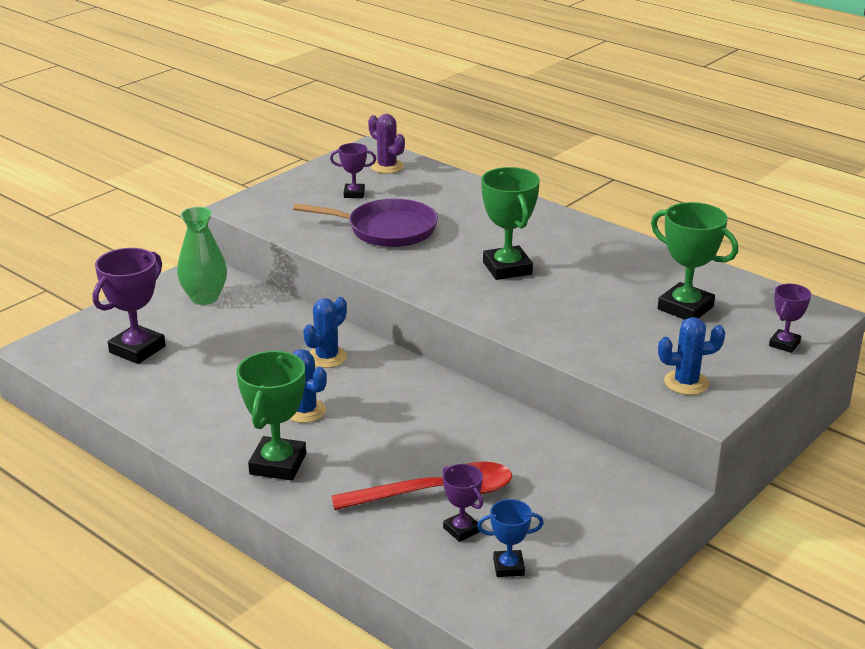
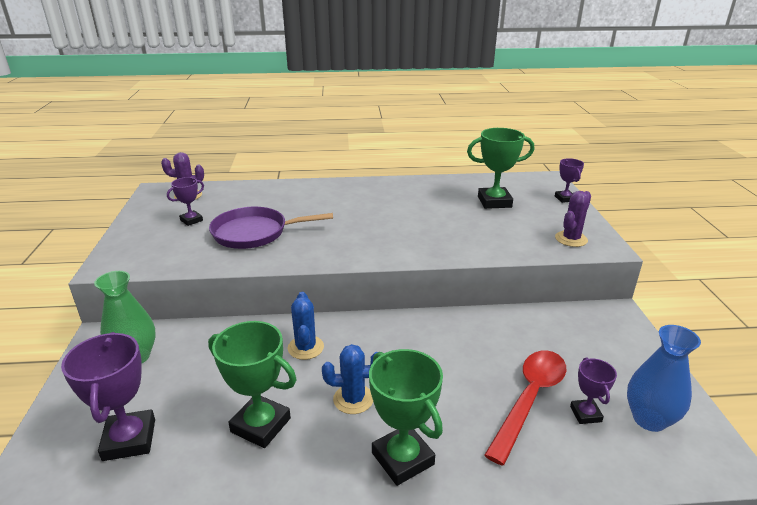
camera: 45 degrees left, 0 degrees up
(387, 230) = (254, 233): purple pan -> purple pan turned 150 degrees counterclockwise
(461, 530) = (585, 414): purple trophy -> purple trophy turned 75 degrees clockwise
(507, 268) = (371, 223): green trophy -> green trophy (260, 425)
(508, 567) = (649, 419): blue trophy -> blue vase
(686, 383) = (571, 239): blue cactus -> purple cactus

